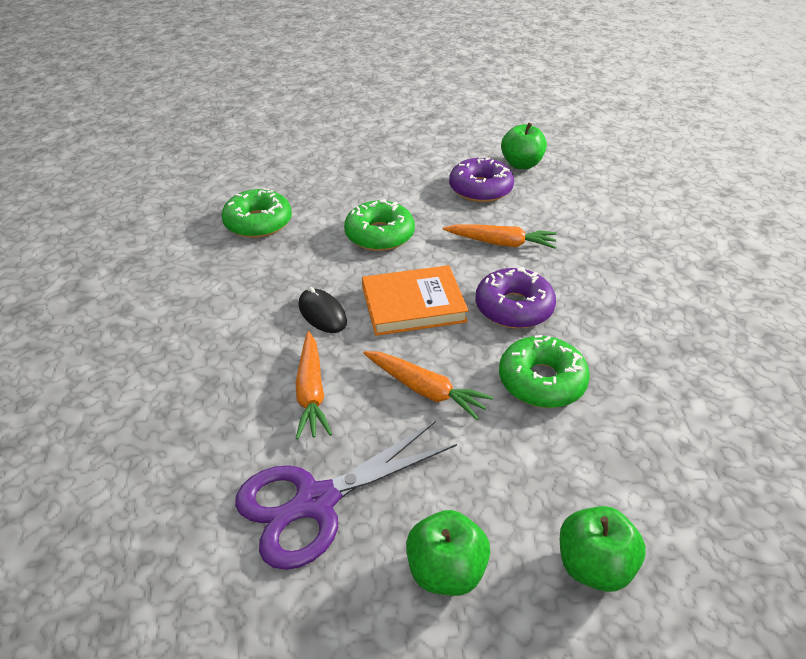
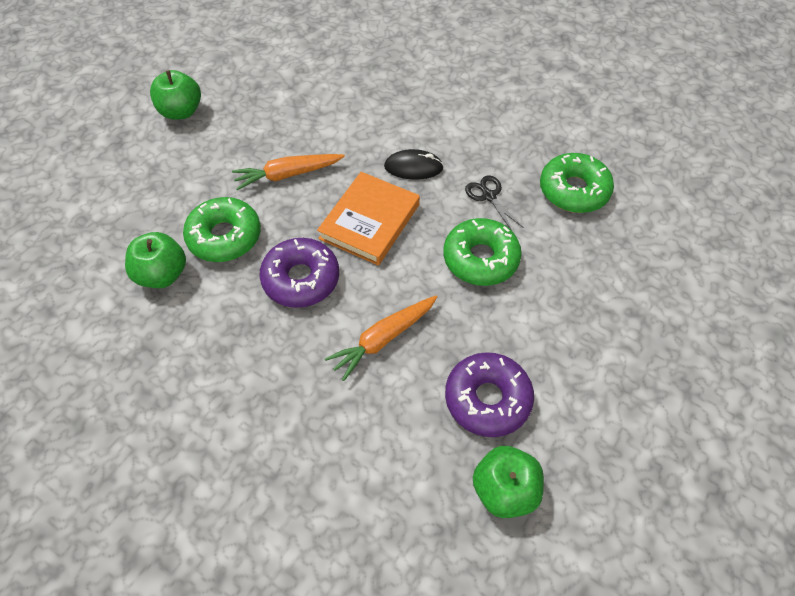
camera: 130 degrees right, 15 degrees up
(310, 258) = (489, 196): none -> black scissors
(311, 392) = (346, 125): orange carrot -> none
(316, 502) = (271, 90): purple scissors -> none
(593, 566) = (112, 162): green apple -> green apple (162, 274)

